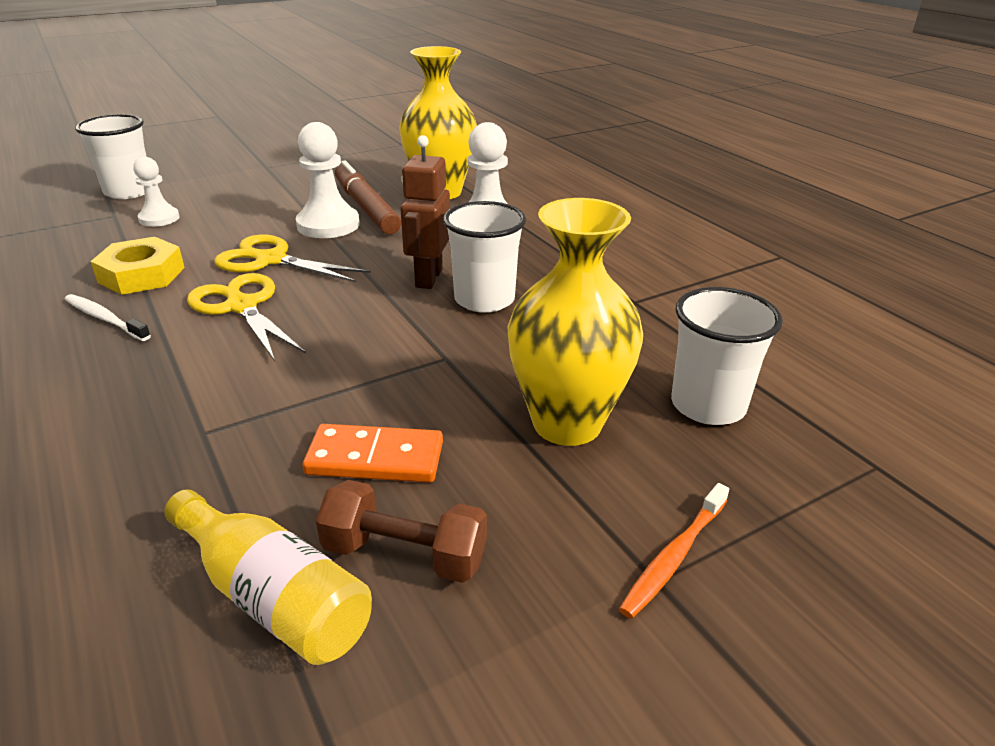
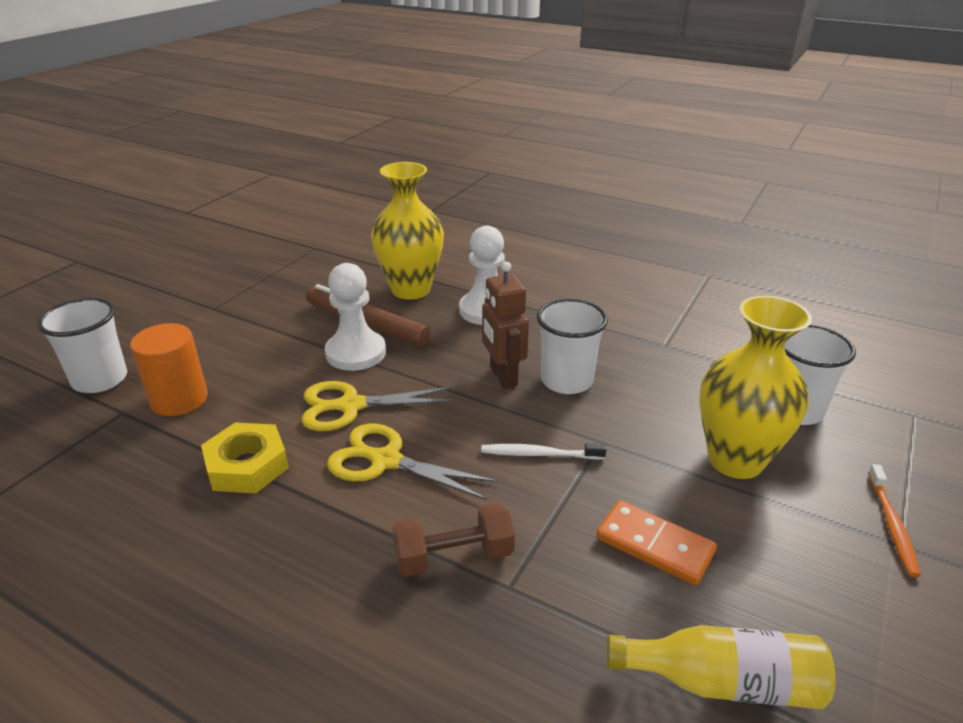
camera: 30 degrees left, 0 degrees up
(105, 318) = (274, 523): white toothbrush -> white toothbrush (539, 454)
(159, 218) = (179, 399): white pawn -> orange cylinder
(375, 458) = (654, 545): orange domino -> orange domino turned 60 degrees clockwise
(405, 554) = (759, 605): brown dumbbell -> brown dumbbell (454, 556)

